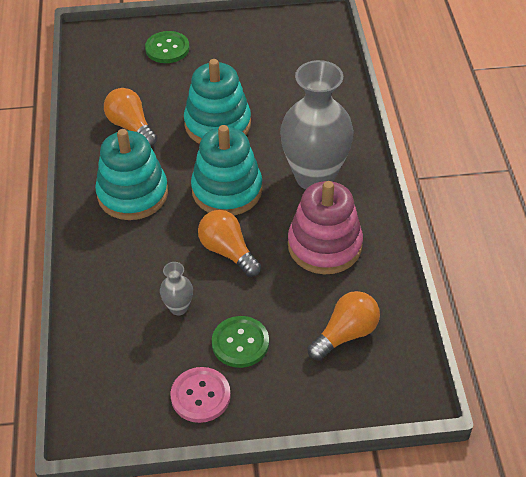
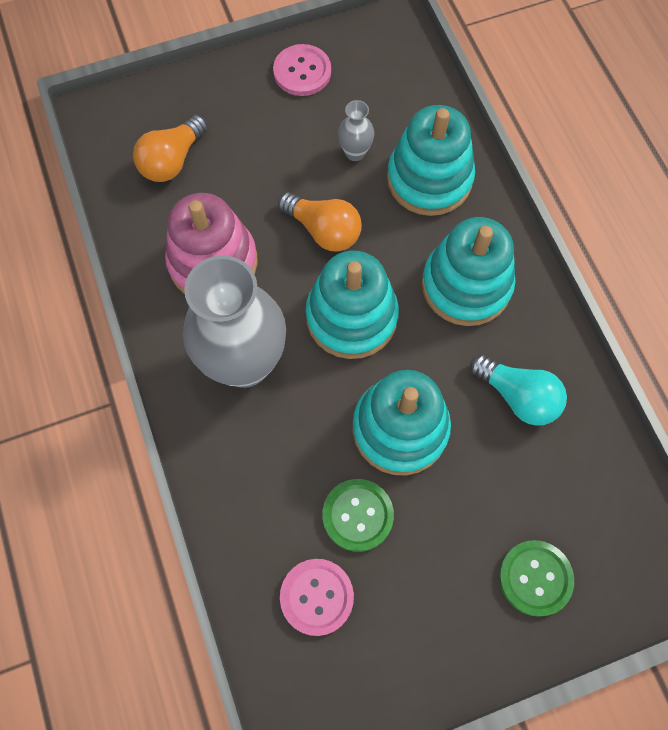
camera: 165 degrees right, 20 degrees up
(124, 273) = (429, 179): none -> turquoise stacking toy
(131, 126) = (518, 396): orange light bulb -> turquoise light bulb
(240, 343) = (279, 129): green button -> green button (357, 515)
(298, 61) = (317, 597): none -> pink button

